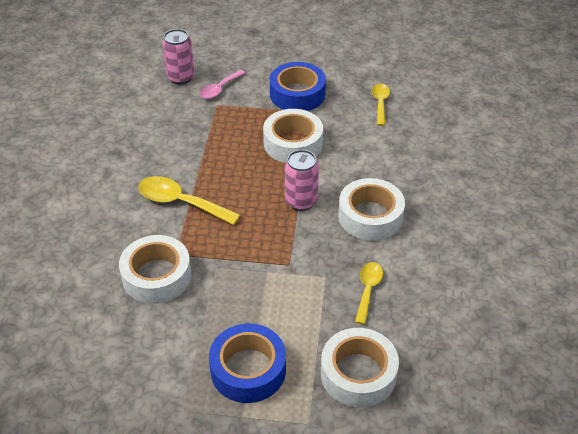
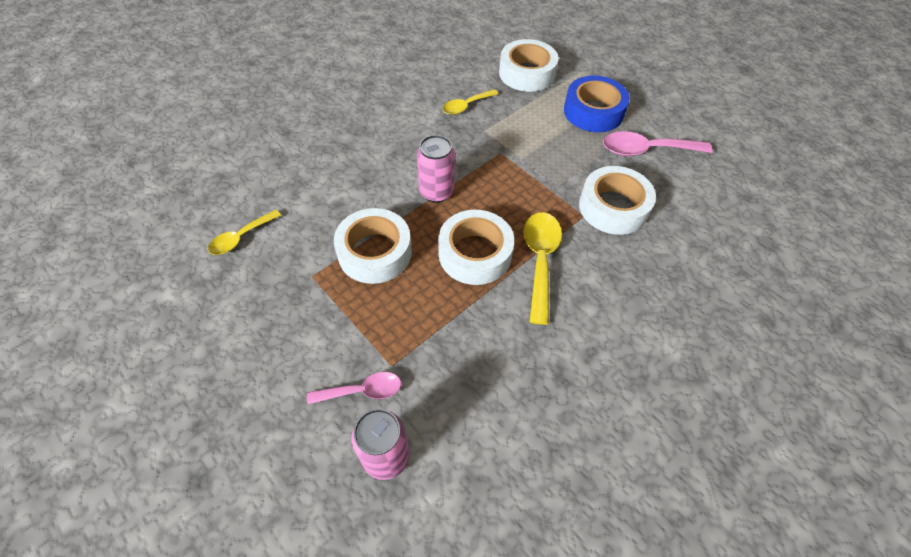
camera: 140 degrees left, 10 degrees up
(163, 357) = (647, 150): none -> pink spoon
(181, 202) = (540, 261): yellow spoon -> yellow spoon turned 150 degrees counterclockwise
(297, 94) = (294, 312): blue tape -> none
(370, 216) = (400, 147): white tape -> white tape (475, 254)

